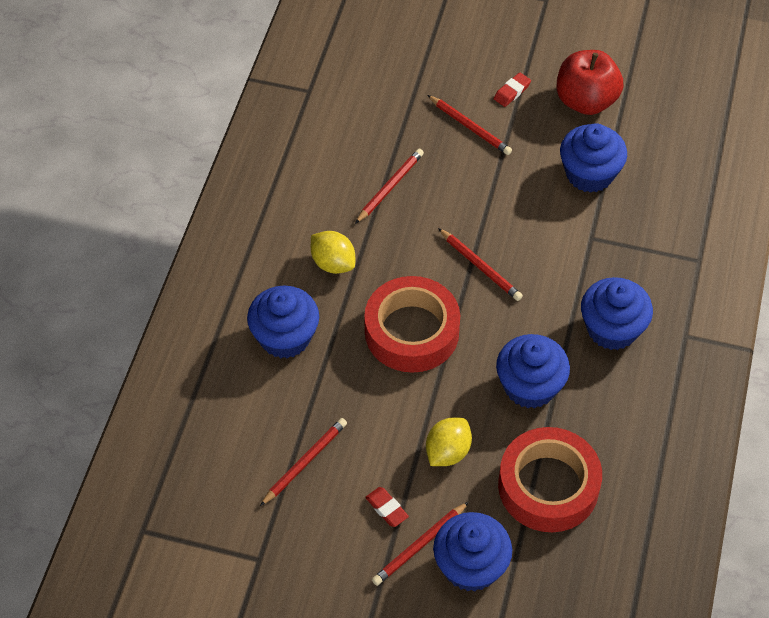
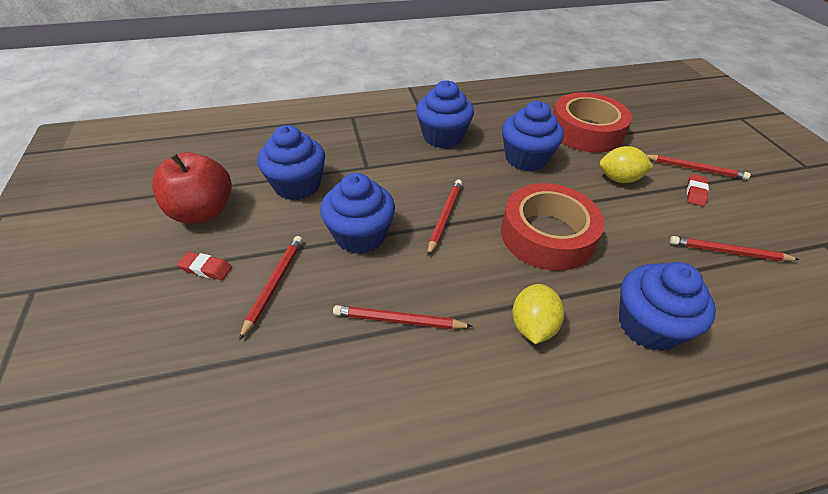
camera: 120 degrees left, 10 degrees down
(470, 566) = (675, 144): blue cupcake -> blue cupcake (360, 235)

